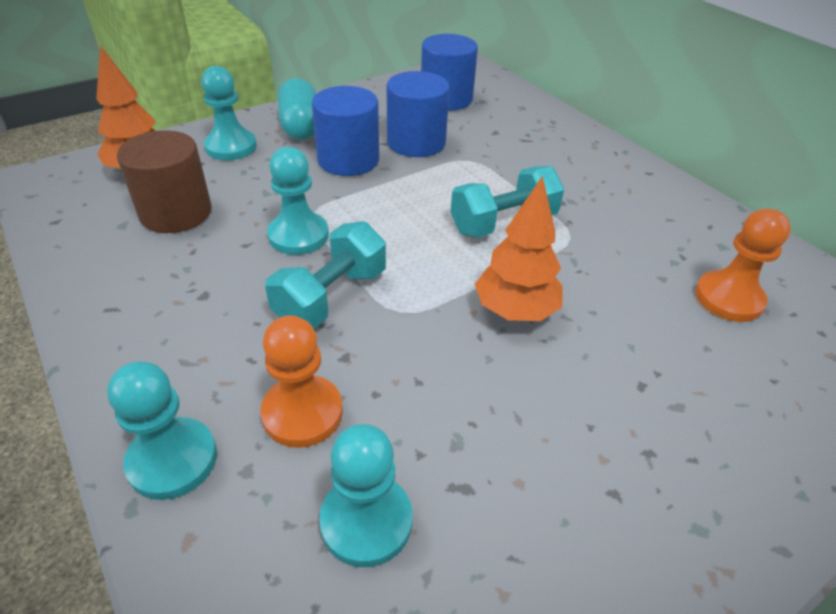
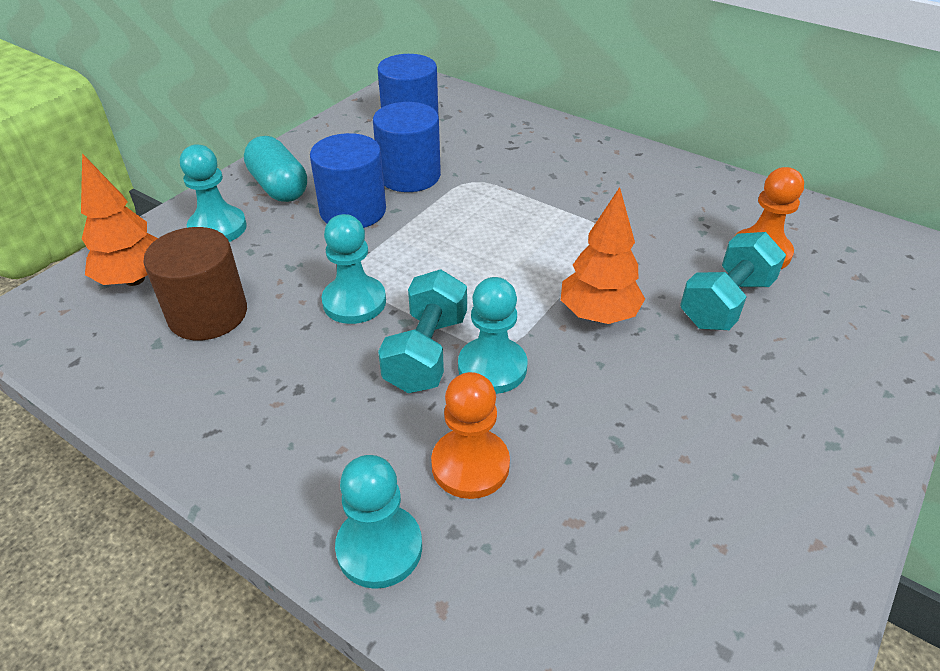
camera: 20 degrees left, 0 degrees up
(366, 521) = (583, 534): turquoise pawn -> turquoise pawn (492, 367)
(503, 223) = (540, 236): turquoise dumbbell -> turquoise dumbbell (726, 303)

